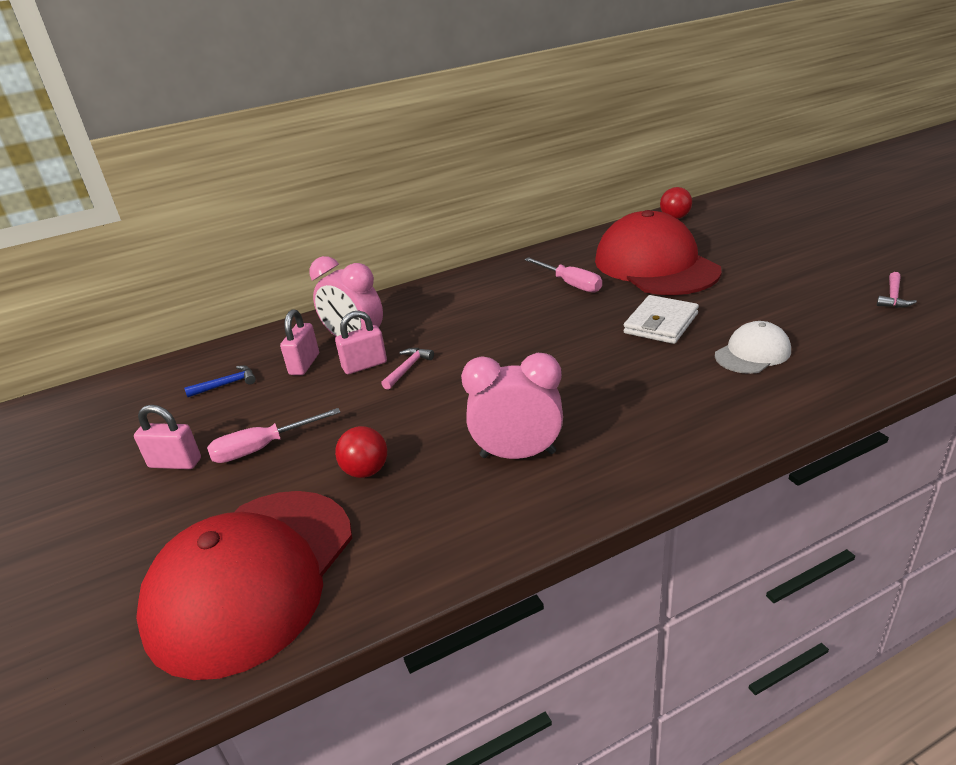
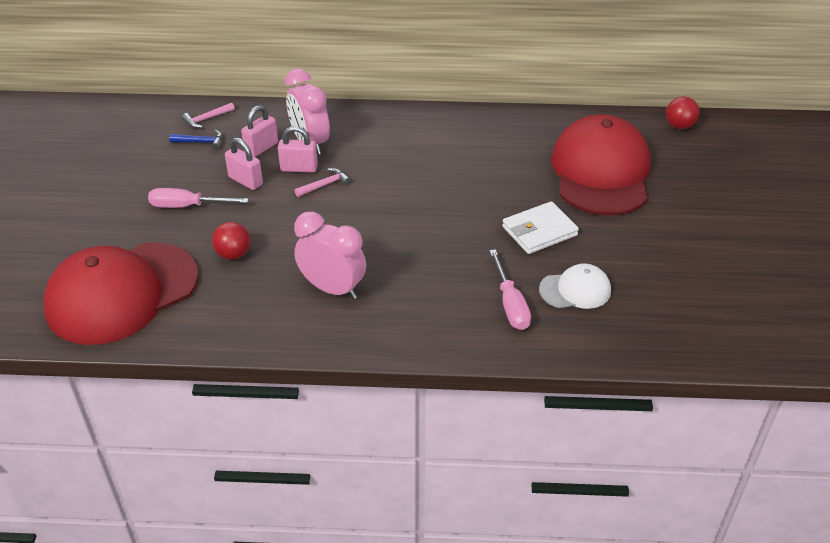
camera: 25 degrees right, 10 degrees up
(175, 463) = (131, 192): pink padlock -> pink padlock (245, 181)
(570, 284) = (513, 160): pink screwdriver -> pink screwdriver (510, 304)
(893, 297) = (754, 295): pink hammer -> pink hammer (207, 119)

